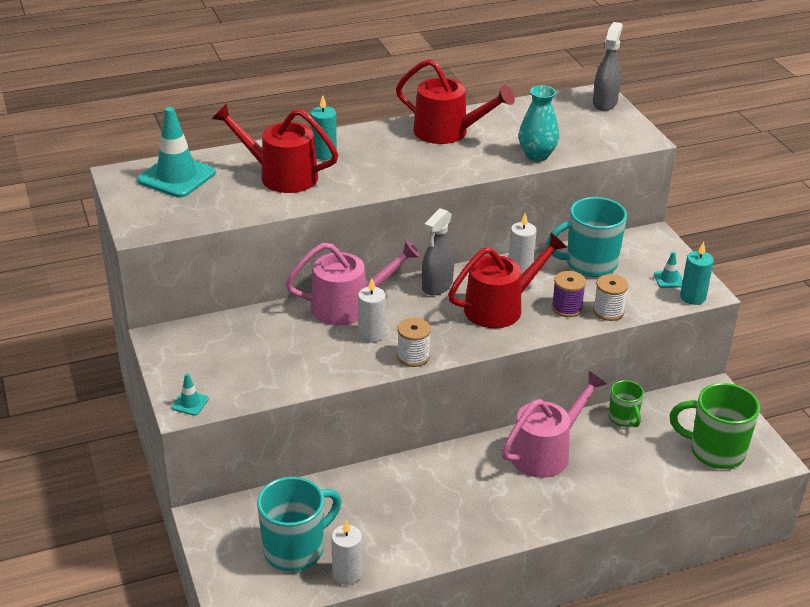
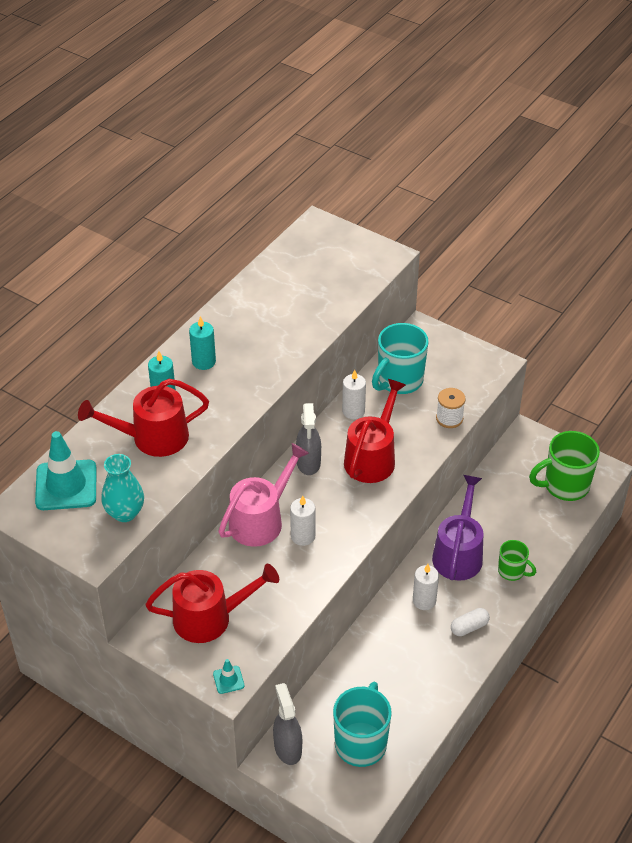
camera: 35 degrees left, 10 degrees up
(347, 574) = (414, 738): white candle -> white candle (424, 601)
(413, 356) = (351, 538): white spool -> none
(448, 132) = (240, 322): red watering can -> red watering can (210, 618)
(494, 515) = (469, 627): none -> white capsule
(537, 155) = (329, 312): turquoise vase -> turquoise vase (125, 513)
(546, 452) = (459, 553): pink watering can -> purple watering can
(567, 308) = (418, 431): purple spool -> none
(605, 103) = (329, 230): grey spray bottle -> grey spray bottle (287, 748)
(623, 419) = (486, 493): green mug -> green mug (512, 571)
(668, 279) = (465, 365): turquoise traffic cone -> none
(692, 297) = (494, 373): turquoise candle -> turquoise candle (204, 362)

